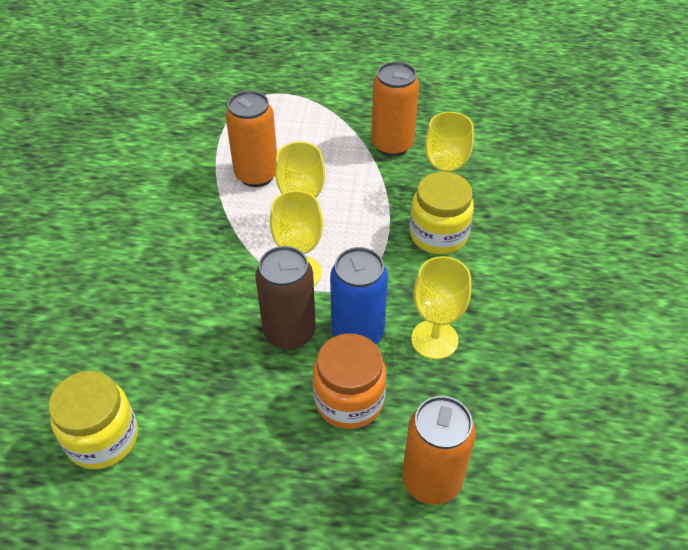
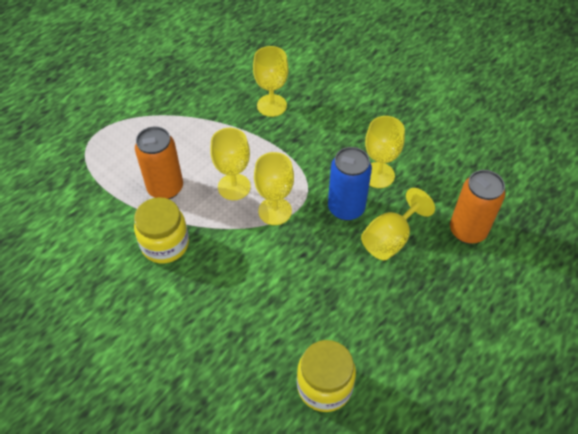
camera: 55 degrees left, 5 degrees up
(289, 332) = (318, 241): brown can -> none
(349, 400) = (390, 239): orange jar -> yellow goblet
(392, 145) = (208, 104): orange can -> none
(438, 235) = (303, 127): yellow jar -> yellow jar (165, 244)

